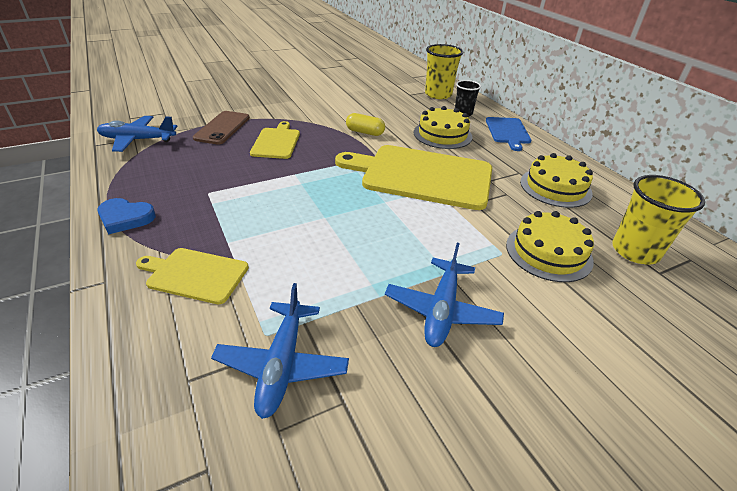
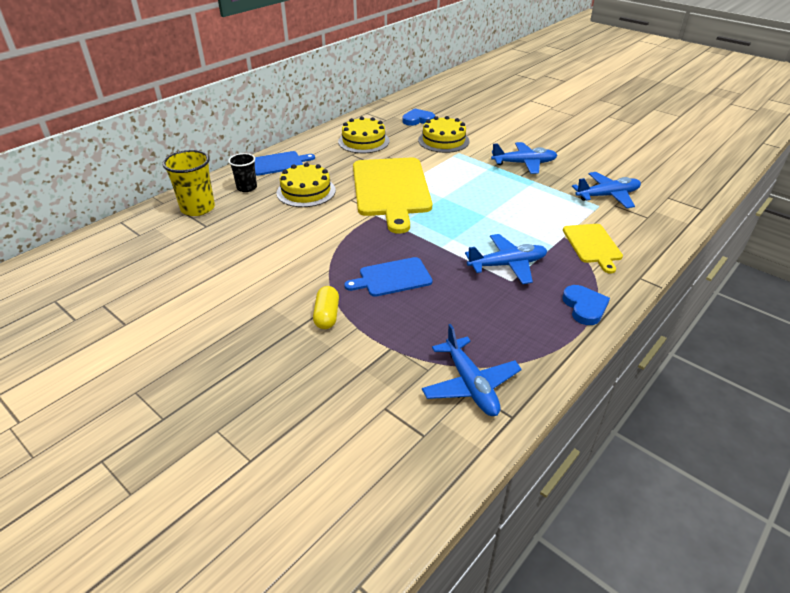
camera: 110 degrees left, 0 degrees up
(222, 128) = (389, 330): brown phone -> none
(231, 199) = (507, 265): none -> blue plane
(276, 142) = (392, 277): yellow cutting board -> blue cutting board
(365, 132) = (330, 232): yellow capsule -> yellow capsule (327, 315)
(635, 251) = (418, 120): yellow cup -> blue heart

